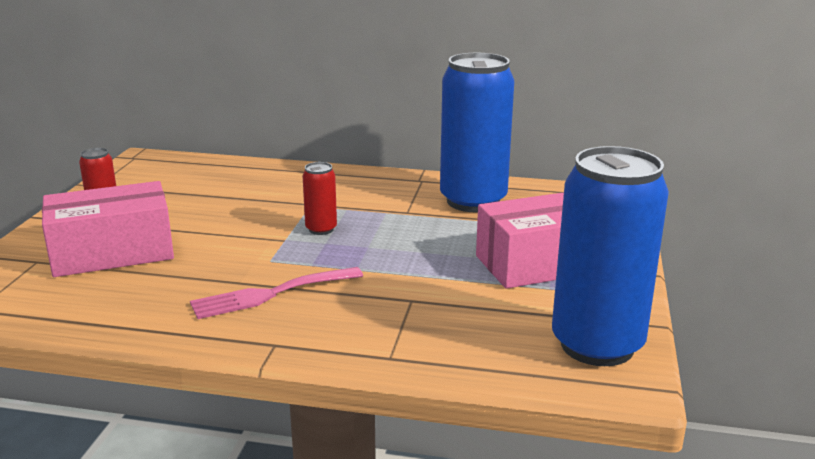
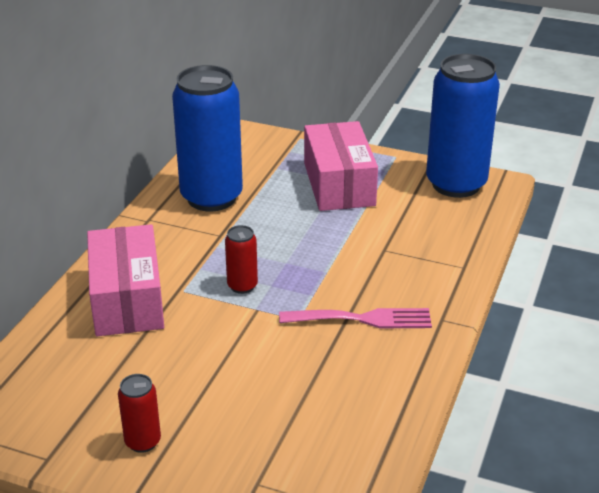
camera: 80 degrees left, 10 degrees up
(112, 252) = (253, 424): pink box -> pink box (127, 299)
(270, 294) = (363, 319): pink fork -> pink fork turned 75 degrees counterclockwise

